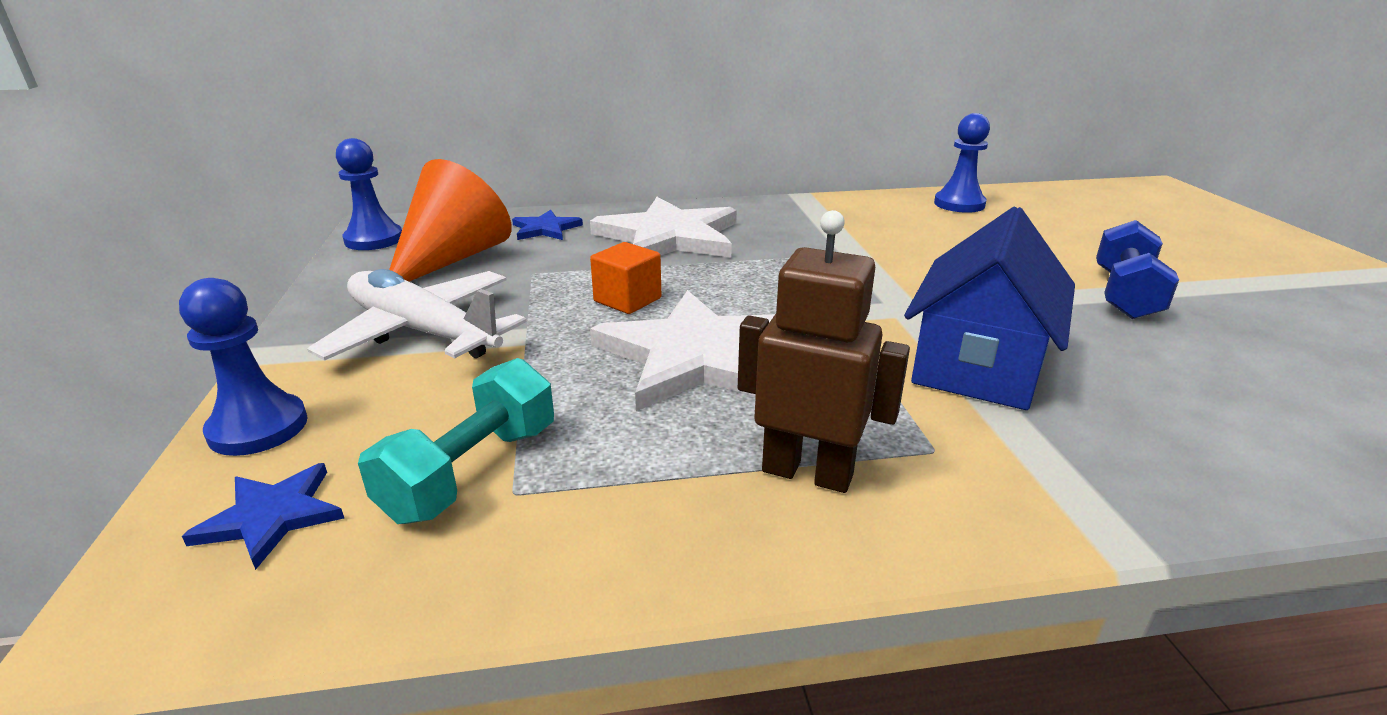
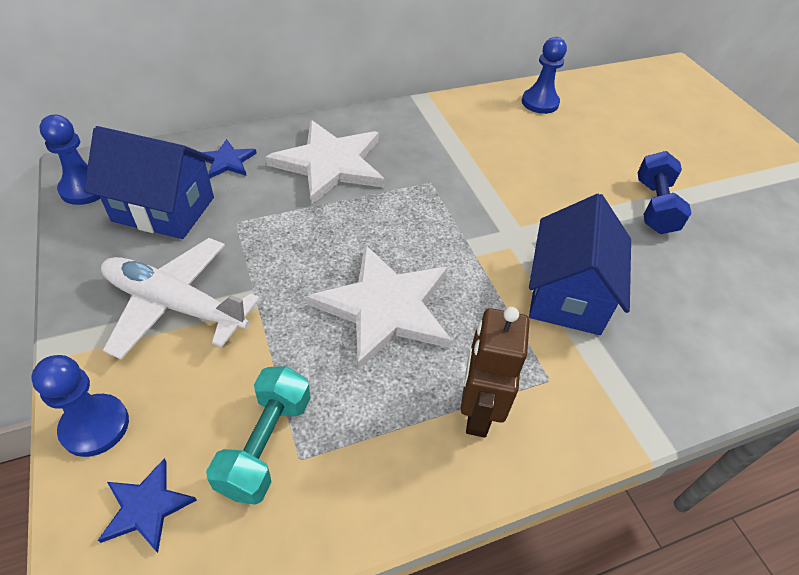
camera: 15 degrees left, 20 degrees up
(452, 258) = (163, 209): orange cone -> blue house
(627, 300) = (319, 248): orange cube -> none
(807, 472) = (477, 411): brown robot -> brown robot turned 90 degrees counterclockwise

